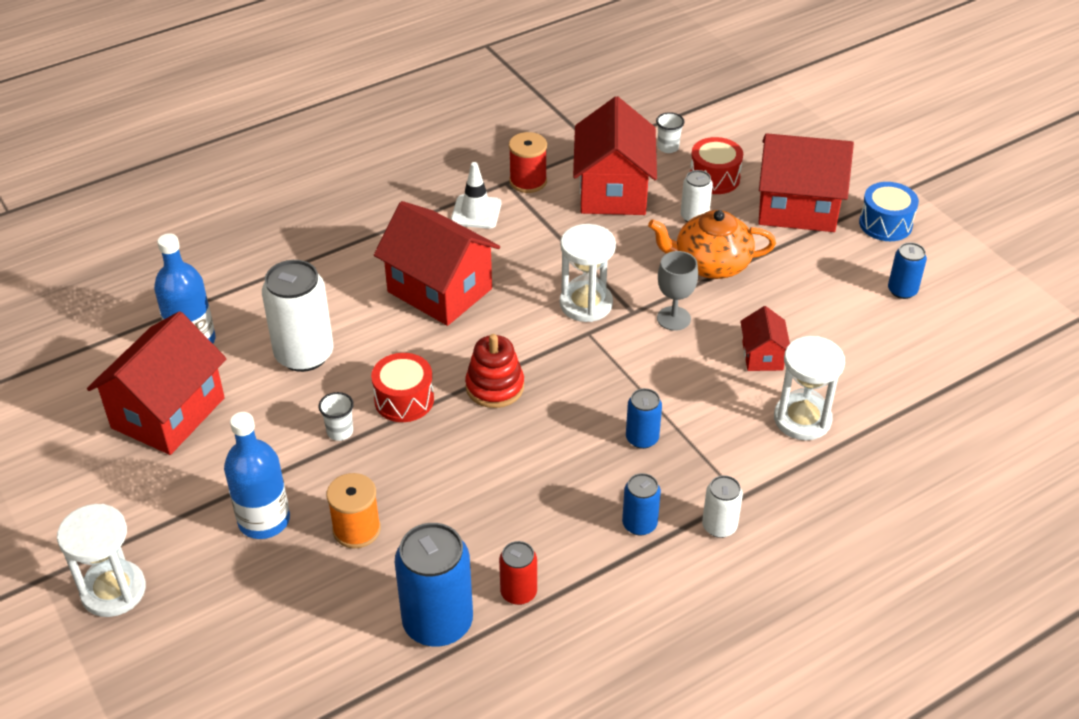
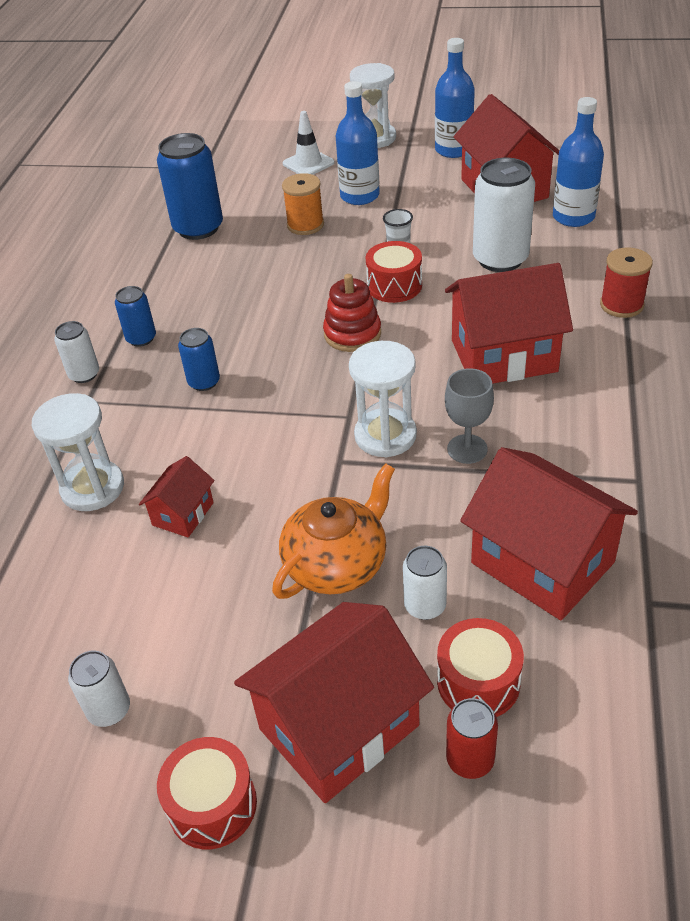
camera: 135 degrees right, 0 degrees up
(101, 498) = (453, 150): none -> blue bottle
(476, 212) = (603, 432): white traffic cone -> white traffic cone (308, 163)
(518, 592) = (172, 264): red can -> red can (470, 759)
(528, 181) = (625, 499): red spool -> red spool (621, 305)
(668, 147) = (587, 679): white cup -> none
(673, 318) = (299, 483): grey goblet -> grey goblet (467, 449)
(762, 356) = (183, 514): red house -> red house turned 75 degrees clockwise
(885, 224) = (212, 805): blue drum -> red drum
(902, 290) = (109, 710): blue can -> white can

